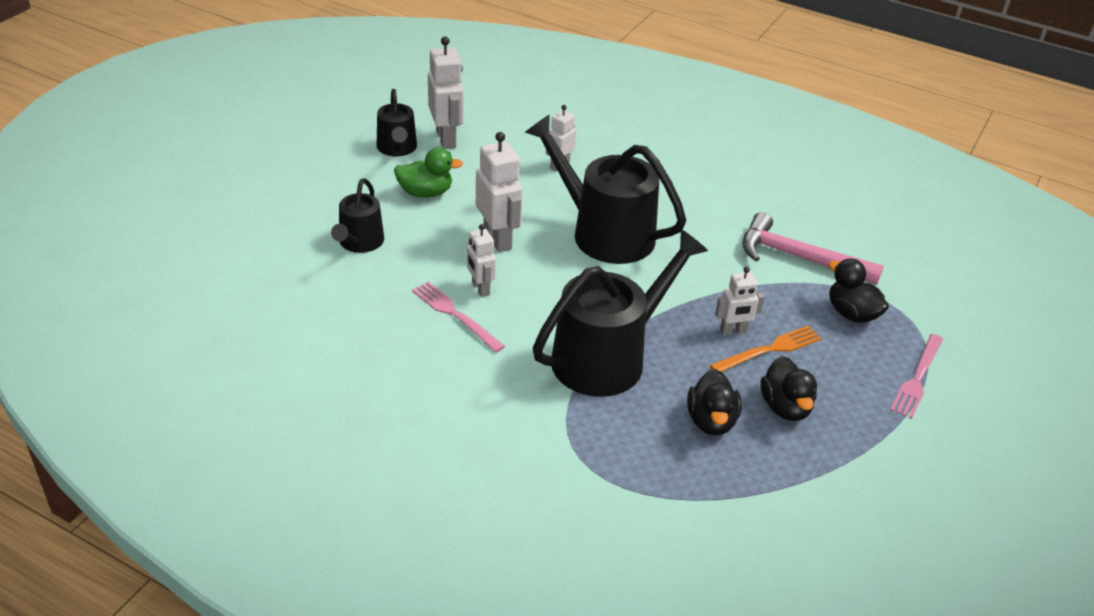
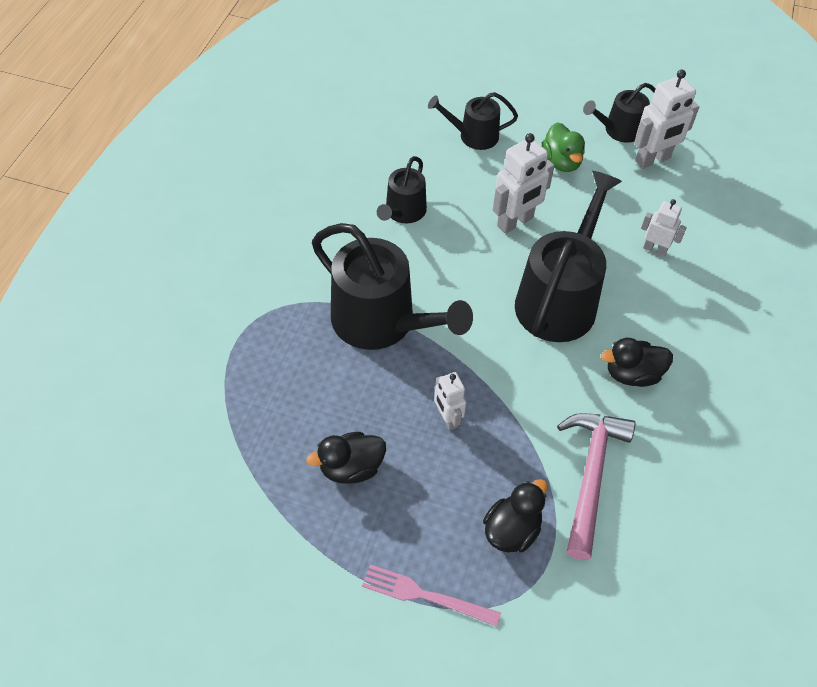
camera: 80 degrees right, 15 degrees up
(455, 315) = (403, 212): pink fork -> black watering can
(480, 289) = (442, 222): white robot -> none
(711, 421) = (319, 407): black duck -> black duck (632, 374)
(769, 350) = (429, 451): orange fork -> none

